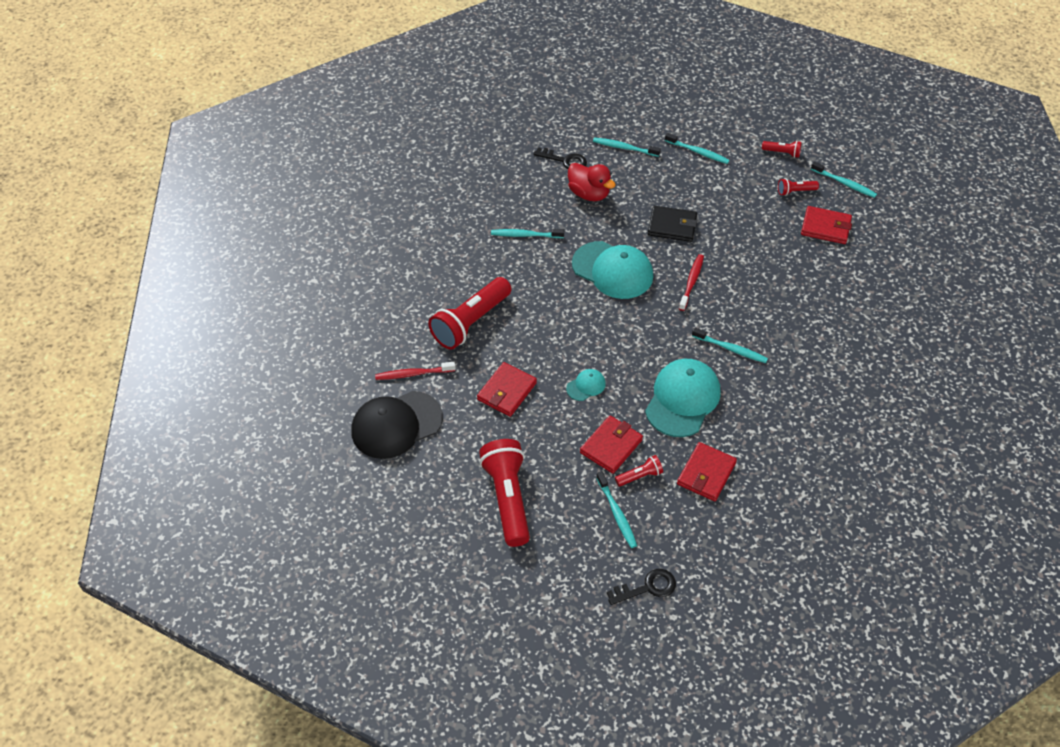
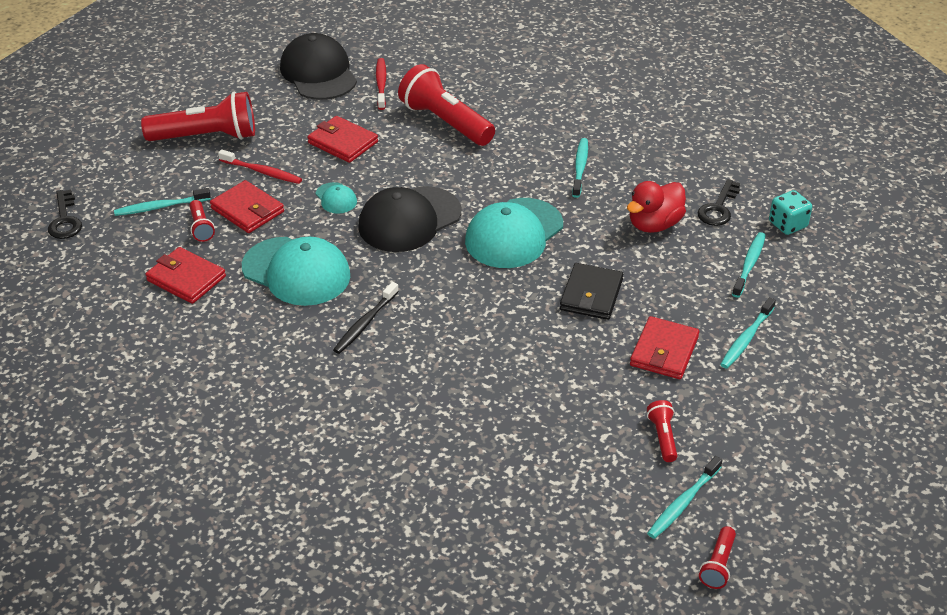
camera: 95 degrees right, 10 degrees down
(578, 128) = (787, 224): none -> turquoise dice
(606, 334) = (409, 220): none -> black cap
(691, 282) = (485, 301): red toothbrush -> red toothbrush (262, 172)
(730, 349) = (365, 323): turquoise toothbrush -> black toothbrush
(782, 153) = (752, 436): red flashlight -> red flashlight (718, 565)
(825, 227) = (582, 460): red wallet -> red wallet (664, 351)

